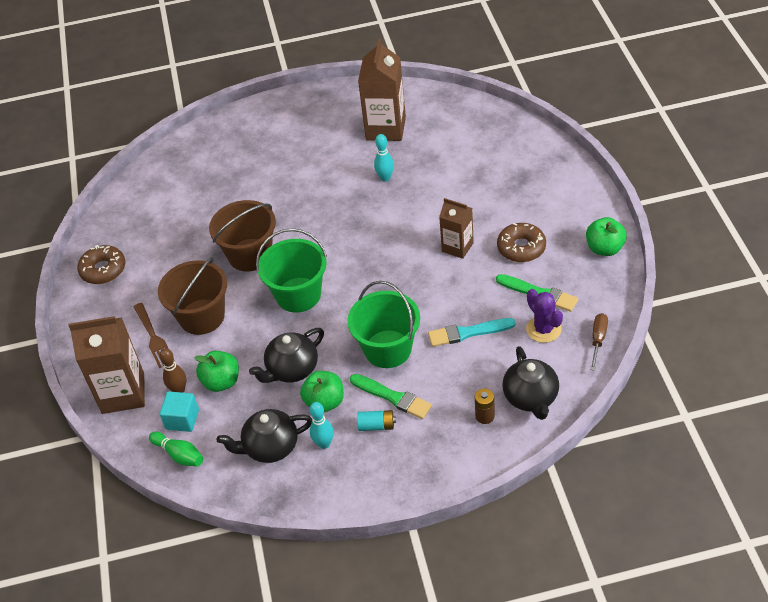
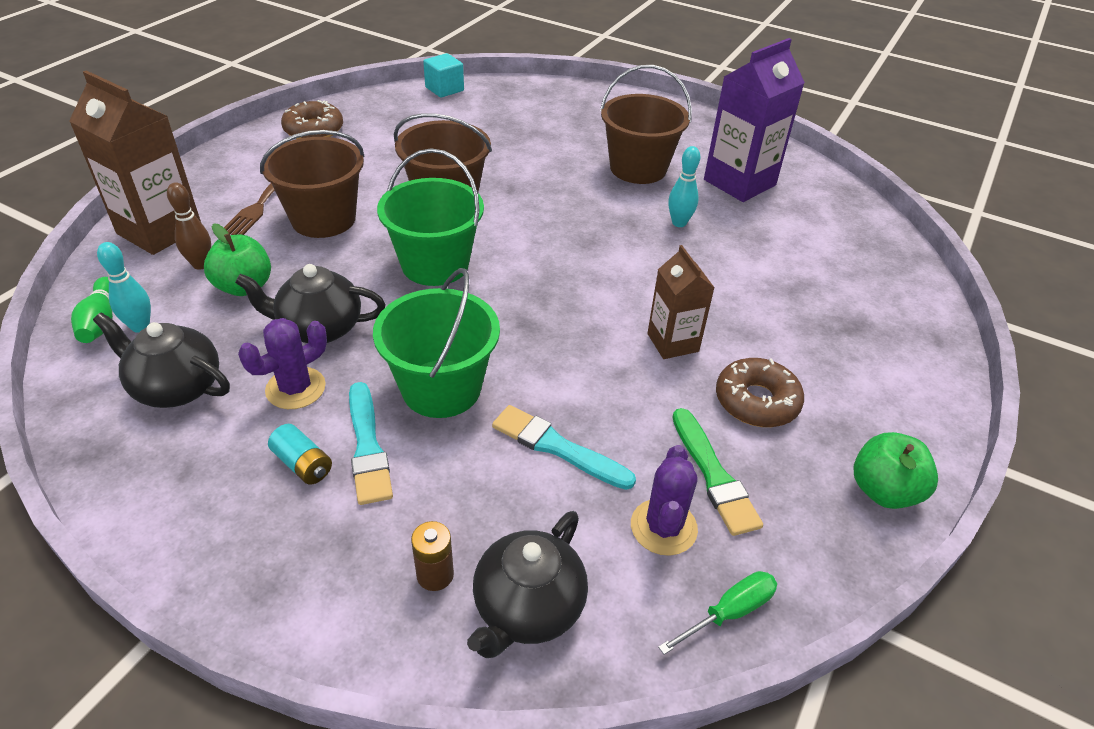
camera: 35 degrees right, 5 degrees down
(182, 419) = (159, 292): turquoise cube -> turquoise cube (444, 89)
(324, 158) = (638, 168): none -> brown bucket
(324, 402) = (295, 388): green apple -> purple cactus
(324, 444) = (224, 433): turquoise bowling pin -> turquoise bowling pin (140, 326)
(385, 128) = (739, 182): brown carton -> purple carton
(392, 397) = (367, 447): green brush -> turquoise brush
(598, 339) = (729, 612): brown screwdriver -> green screwdriver

